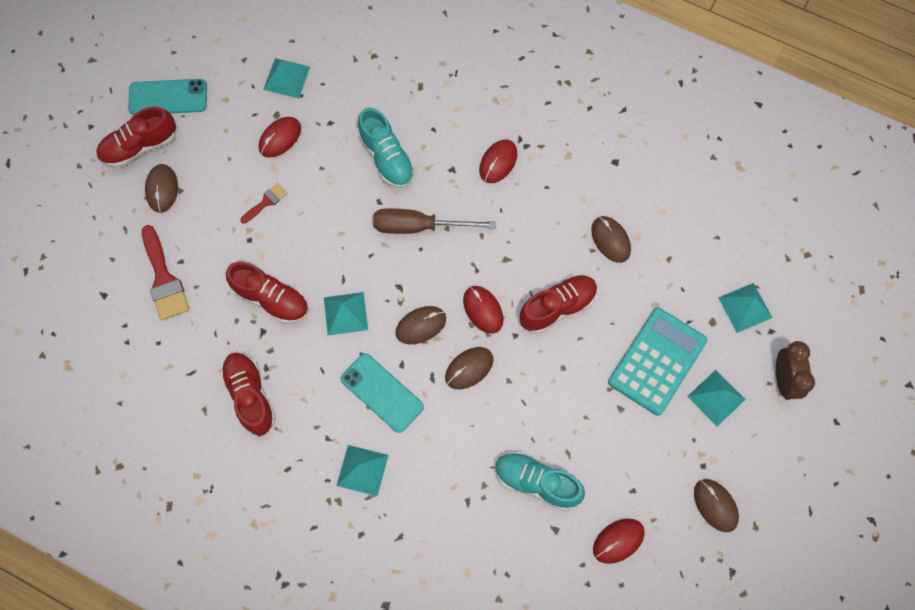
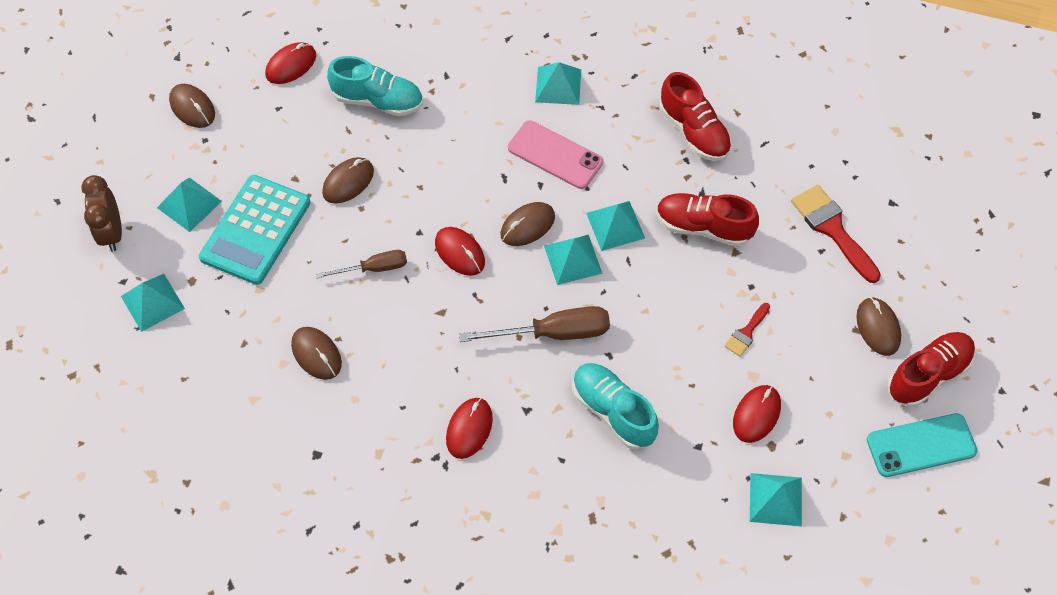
camera: 170 degrees right, 10 degrees down
(382, 393) = (555, 155): turquoise phone -> pink phone
(389, 288) = (573, 259): none -> turquoise pyramid
(469, 368) = (465, 192): brown mouse -> brown mouse (348, 182)
(557, 307) = (374, 268): red shoe -> brown screwdriver

